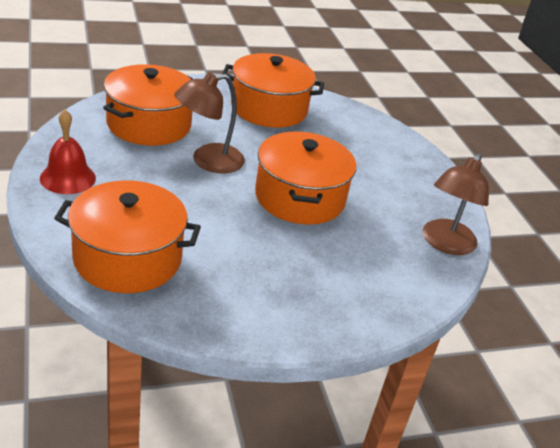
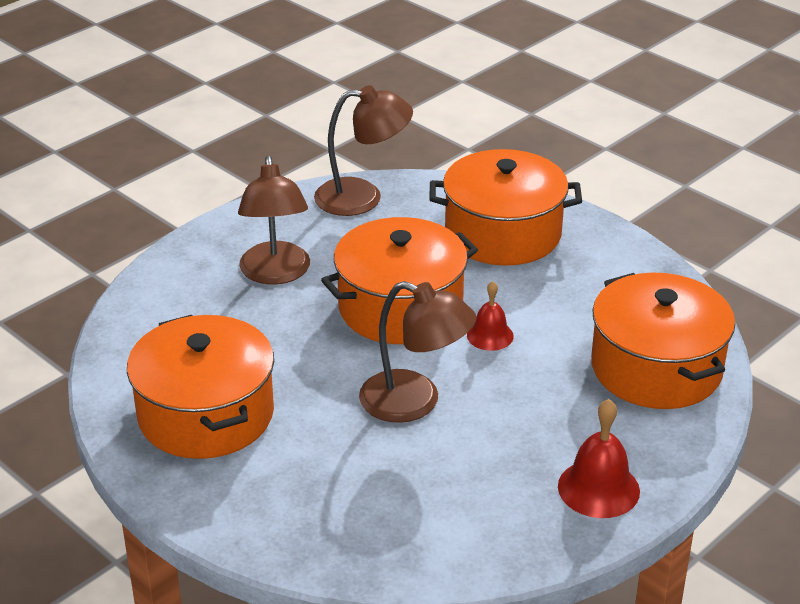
camera: 115 degrees left, 0 degrees up
(149, 124) = (392, 496): orange pot -> orange pot (503, 233)
(237, 214) = (490, 335): none -> red bell
(376, 174) = (276, 274): none -> brown lamp

